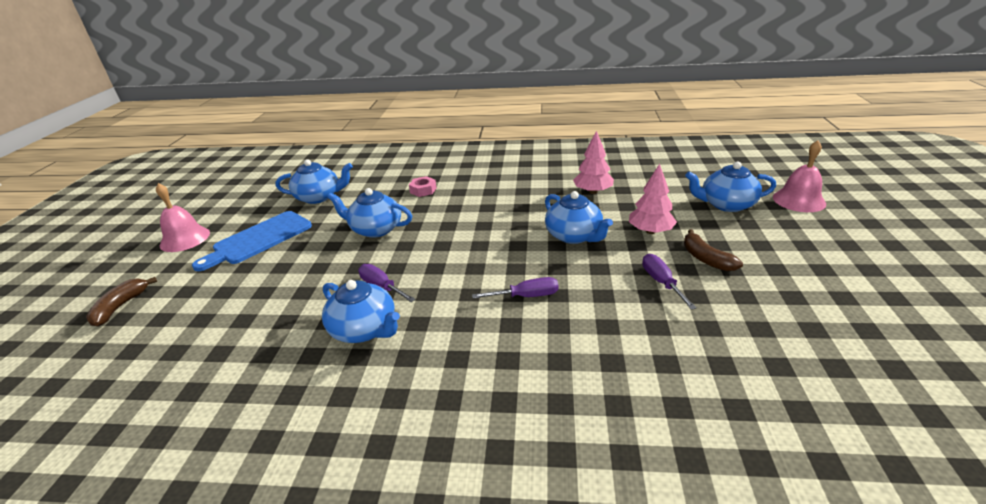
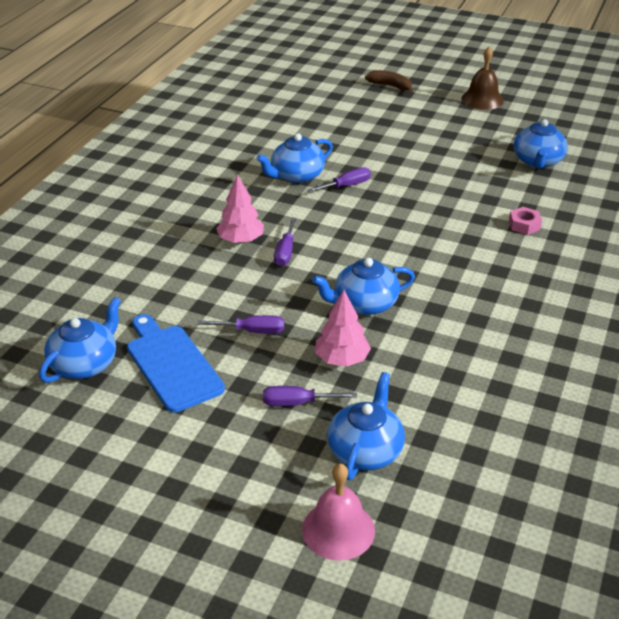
camera: 105 degrees right, 5 degrees up
(185, 239) = (482, 99): pink bell -> brown bell
(259, 239) = (461, 132): blue cutting board -> blue cutting board (172, 364)
(375, 229) = (447, 189): blue teapot -> blue teapot (85, 364)
(593, 192) = (459, 348): pink tree -> pink tree (241, 240)
(706, 259) = (268, 376): brown banana -> none
(717, 238) = (297, 403): none -> purple screwdriver

